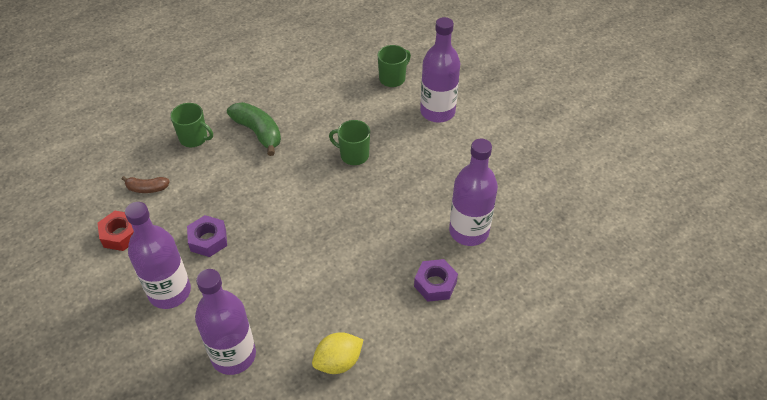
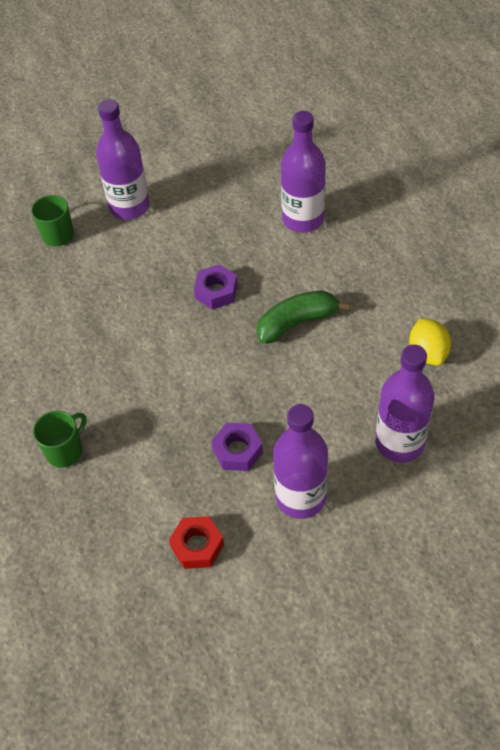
camera: 70 degrees left, 5 degrees up
(147, 188) = (131, 511): brown banana -> none
(258, 132) = (85, 380): green banana -> green banana (297, 322)
(353, 155) = (162, 293): green mug -> none
(435, 284) = (358, 259): purple nut -> purple nut (216, 291)

